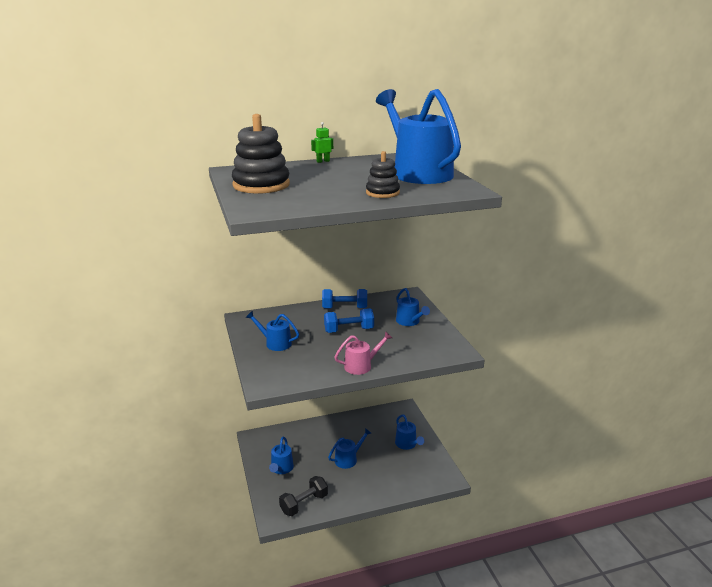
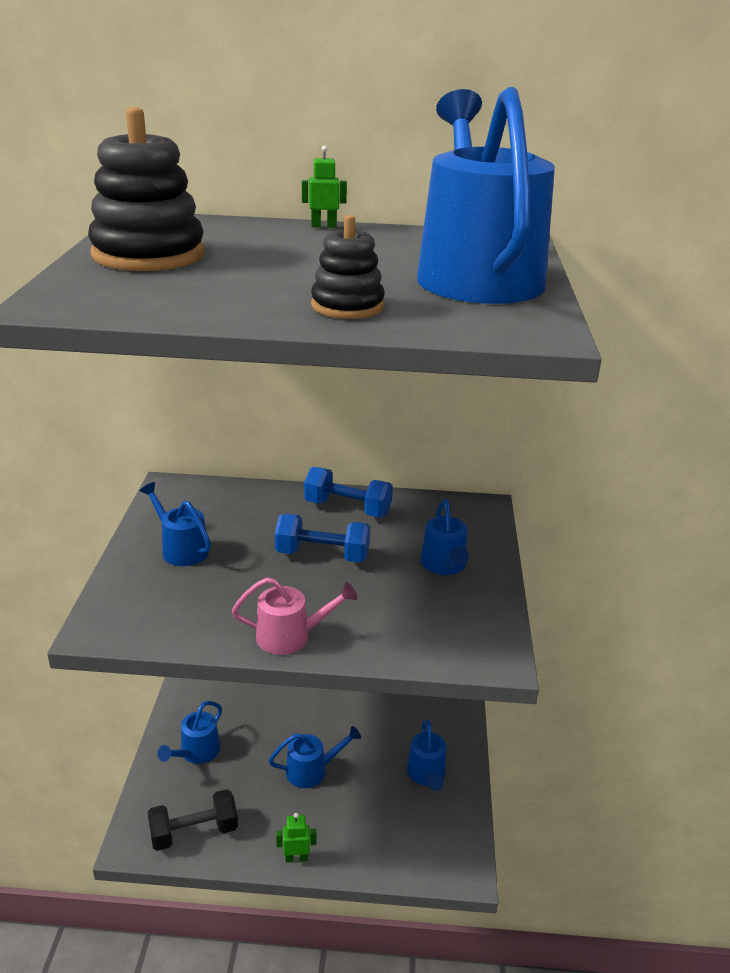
camera: 20 degrees right, 5 degrees up
(364, 498) = (296, 858): none -> green robot

